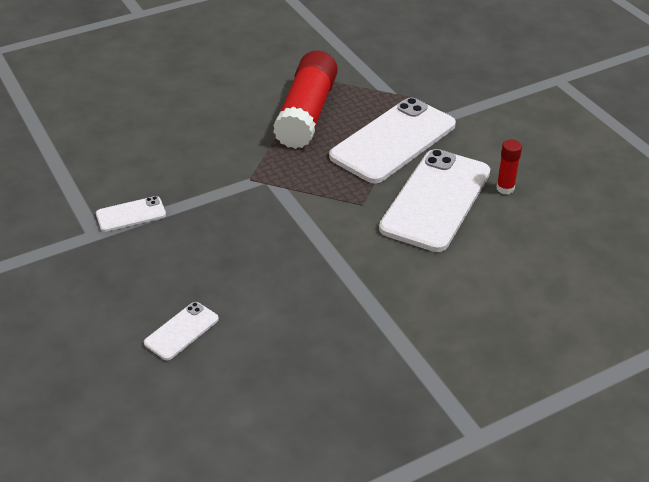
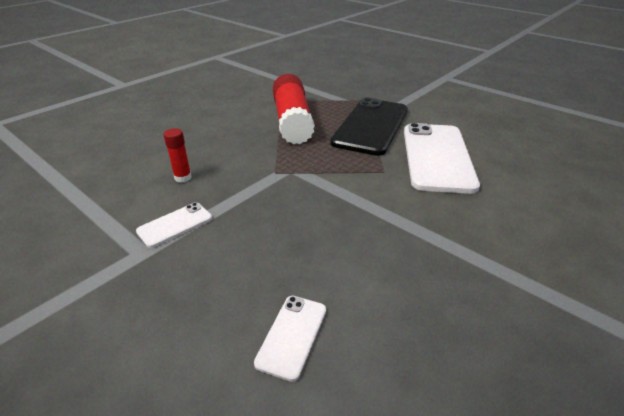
camera: 20 degrees left, 5 degrees down
(393, 141) = (371, 126): white phone -> black phone
(505, 188) = (478, 140): red glue stick -> red glue stick (183, 178)

